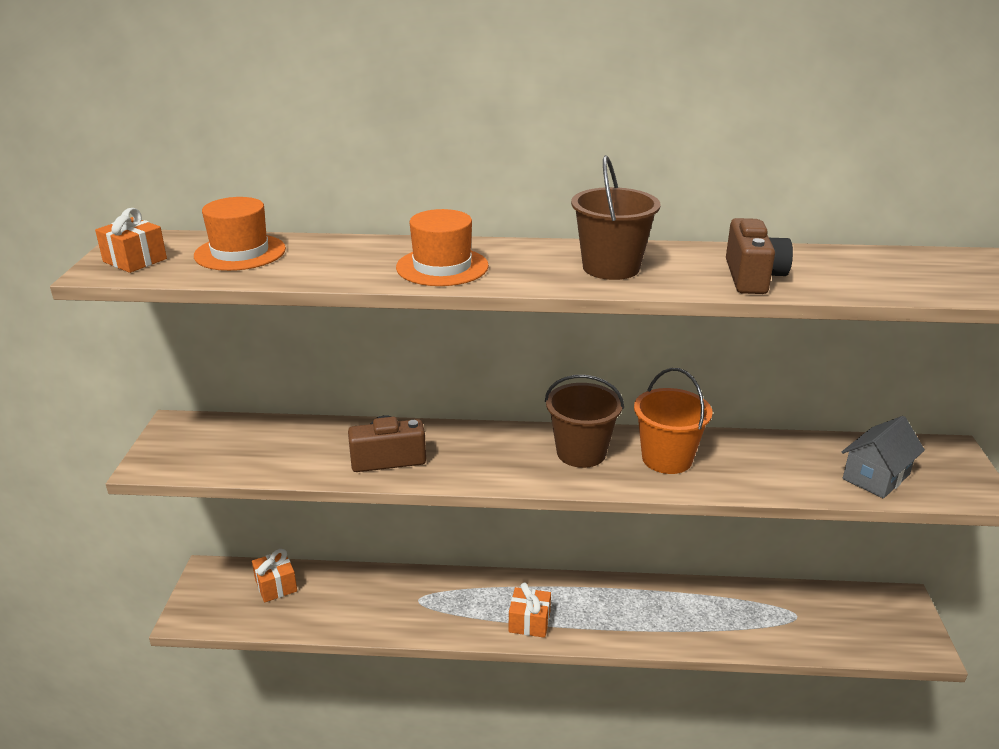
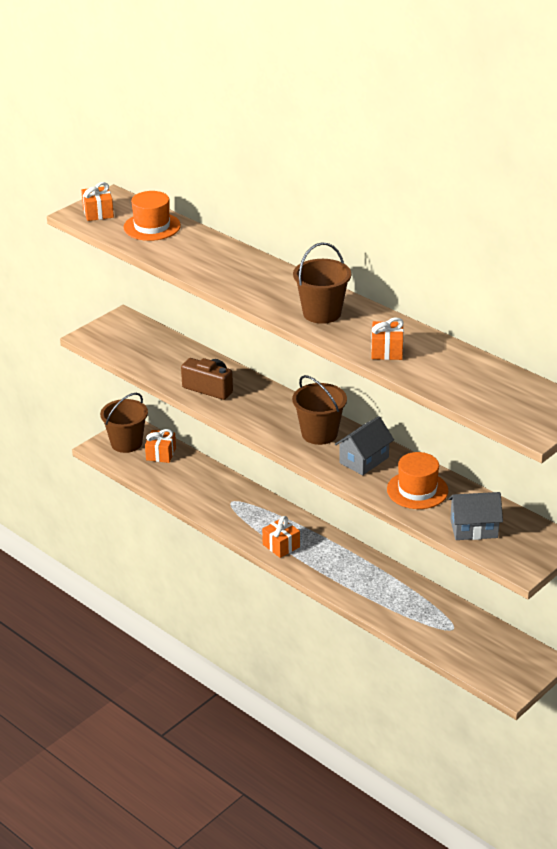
camera: 40 degrees right, 5 degrees up
(219, 594) = (126, 443): none -> brown bucket
(442, 267) = (236, 277): orange hat -> orange hat (417, 490)
(667, 459) = (364, 460): orange bucket -> grey house
(752, 277) = (387, 351): brown camera -> orange gift

